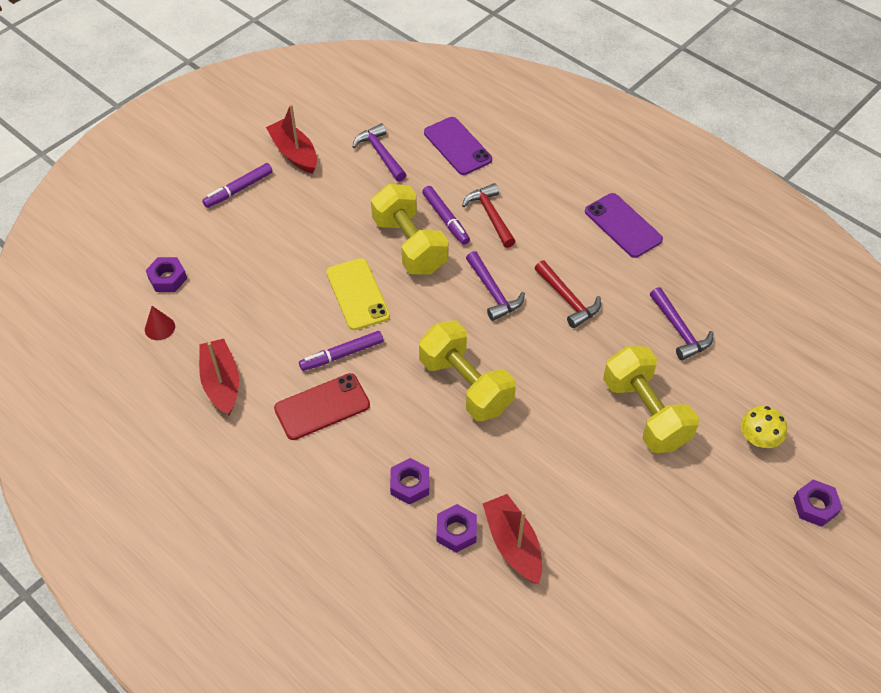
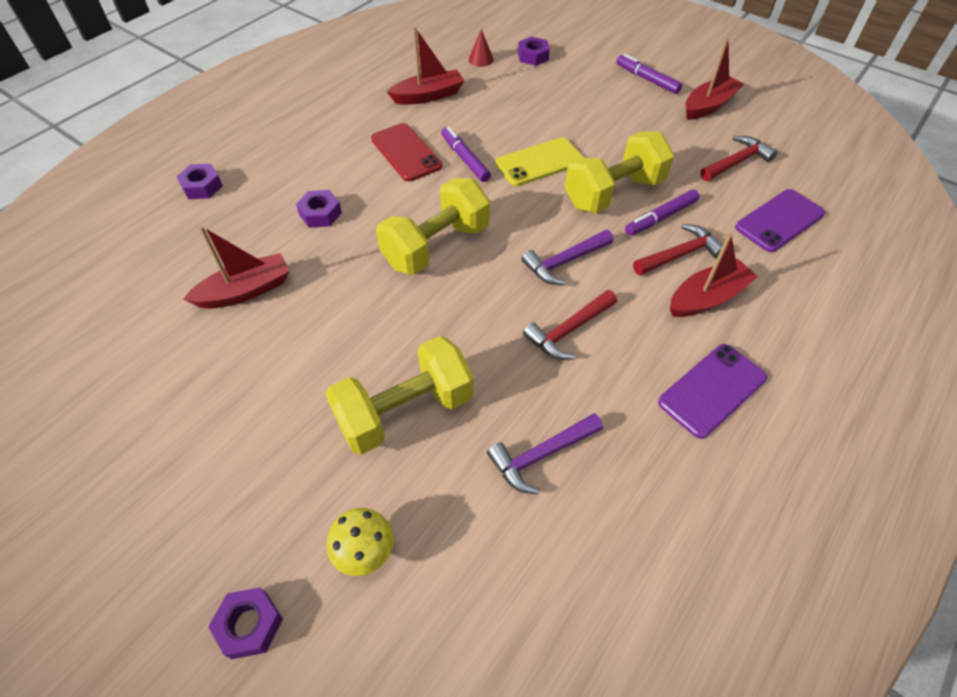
camera: 85 degrees right, 0 degrees up
(380, 154) = (736, 162): purple hammer -> red hammer
(456, 531) = (266, 248): purple nut -> purple nut (202, 186)
(538, 209) = (707, 298): none -> red boat

